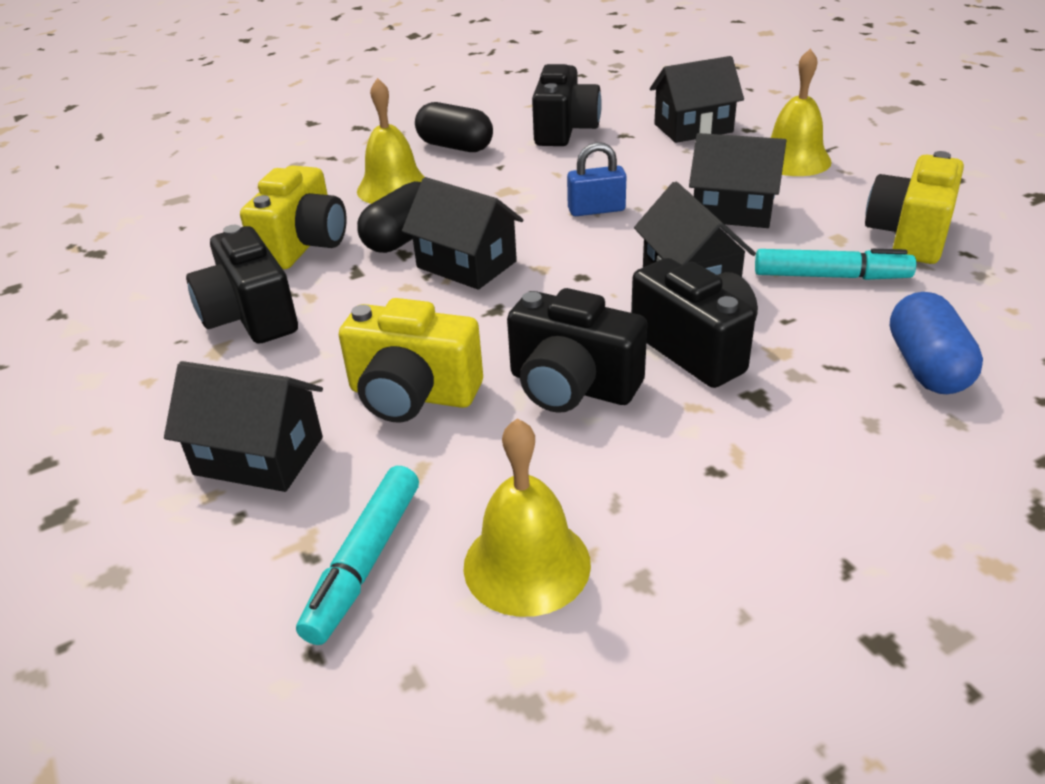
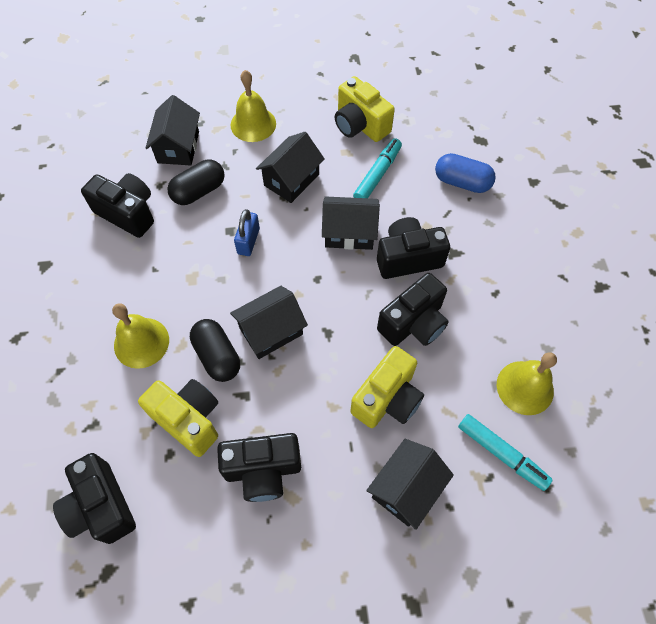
camera: 70 degrees left, 25 degrees up
(174, 226) = (101, 506): none -> black camera
(455, 146) = (103, 285): black capsule -> black capsule (199, 191)

